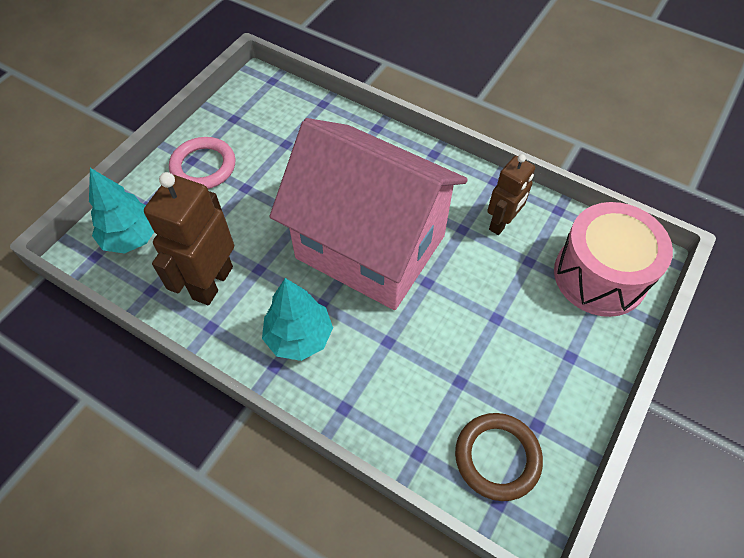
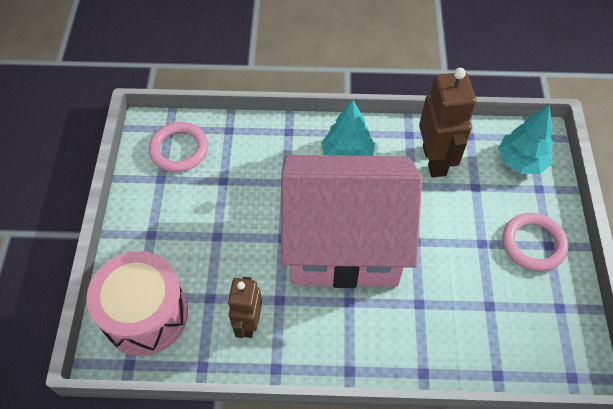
camera: 150 degrees right, 0 degrees up
(497, 457) = (179, 149): brown ring -> pink ring

